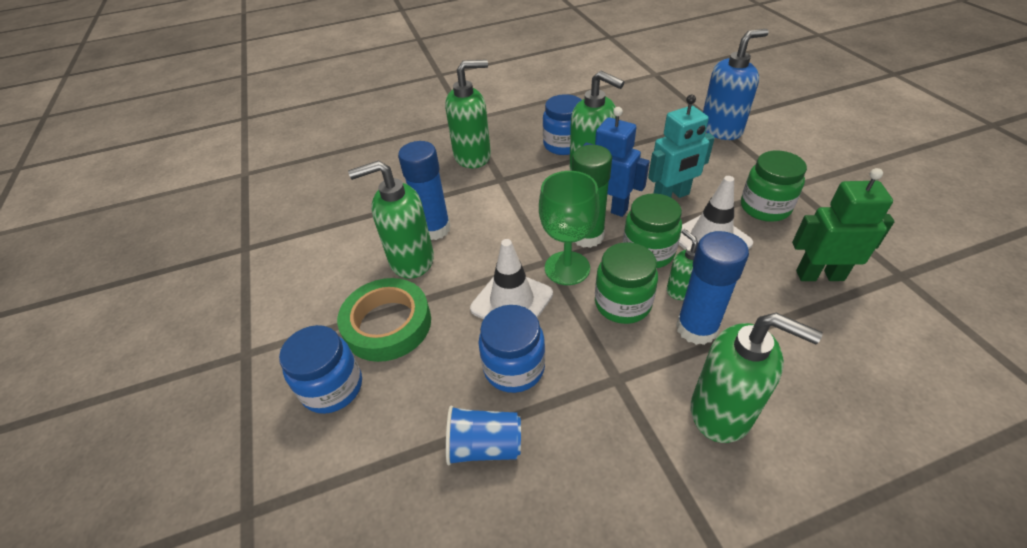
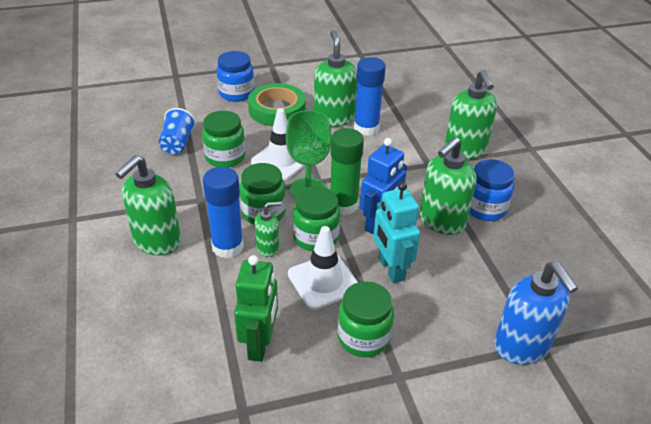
camera: 90 degrees right, 5 degrees down
(514, 368) = (225, 157): blue jar -> green jar

